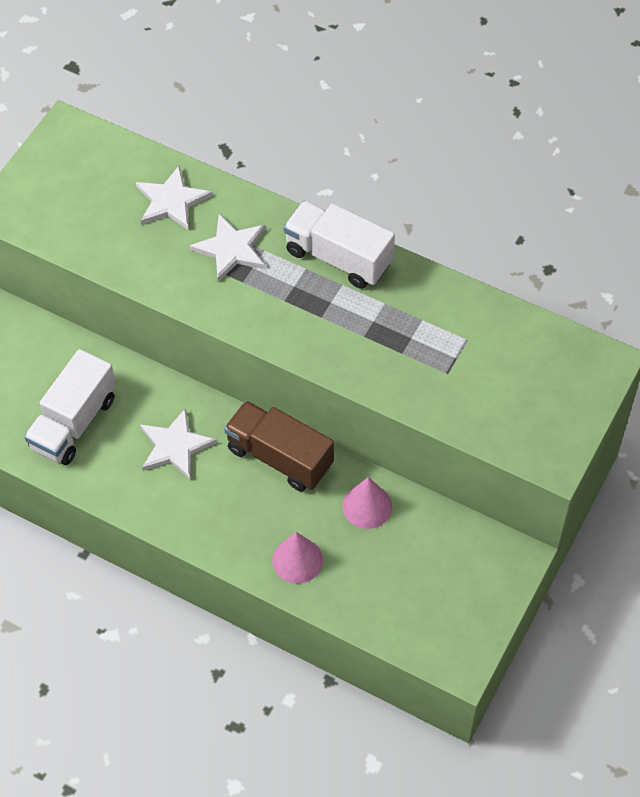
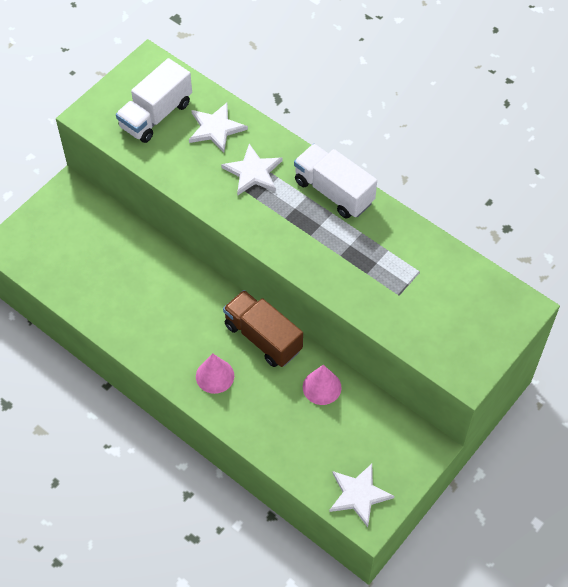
camera: 10 degrees right, 0 degrees up
(74, 423) = (113, 285): white truck -> white truck (156, 115)
(175, 446) = (185, 315): white star -> white star (359, 495)
(297, 560) = (259, 419): pink cone -> pink cone (215, 376)

